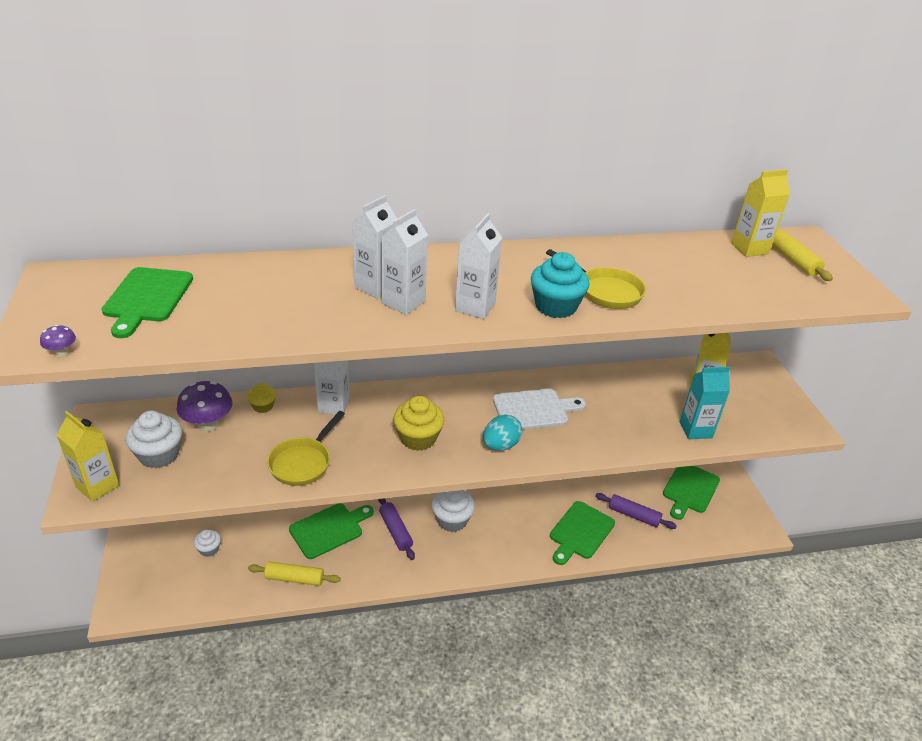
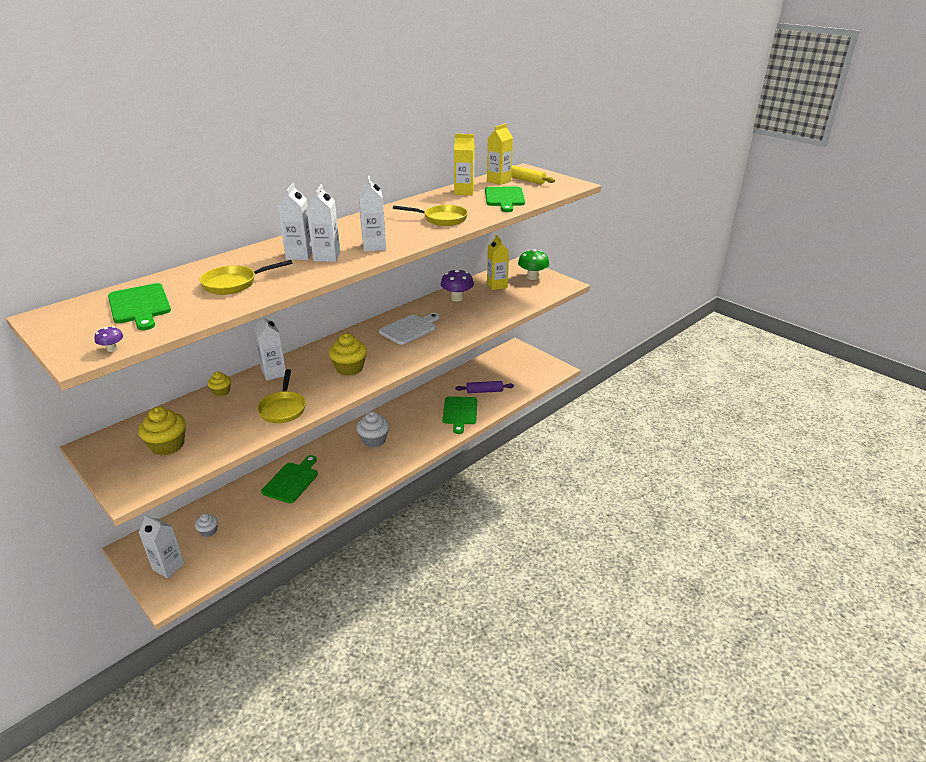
camera: 30 degrees left, 5 degrees down
(97, 486) = (136, 480): yellow carton -> yellow carton (464, 192)
(146, 572) = (168, 566): none -> white carton
(159, 455) = (168, 445): white cupcake -> yellow cupcake
(208, 424) = (189, 416): purple mushroom -> purple mushroom (457, 298)
(265, 304) = (234, 284): none -> yellow pan
(294, 578) = (291, 517): yellow rolling pin -> none
(395, 531) = (340, 462): purple rolling pin -> none
(500, 445) = (405, 353): turquoise egg -> none
(555, 306) = (421, 233): turquoise cupcake -> none
(689, 489) = (506, 365): green cutting board -> green cutting board (504, 198)
(695, 430) = (510, 306): turquoise carton -> none
(764, 393) = (532, 277): none -> green mushroom

